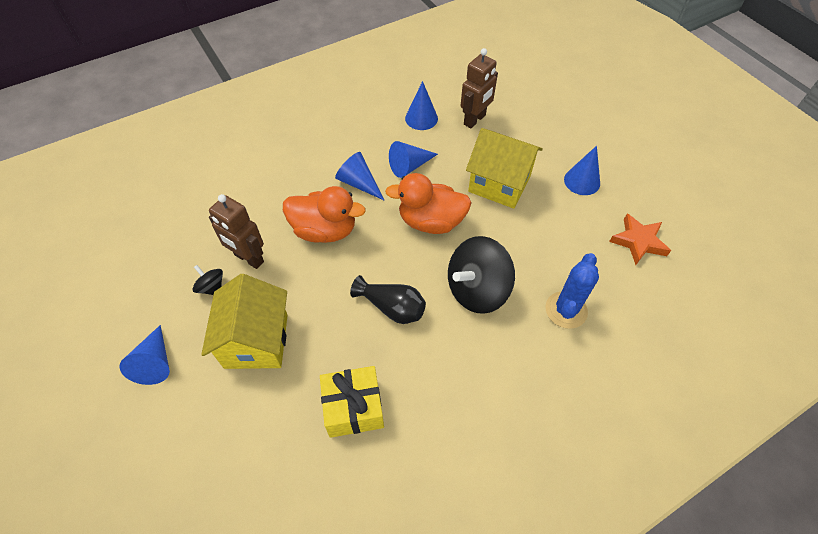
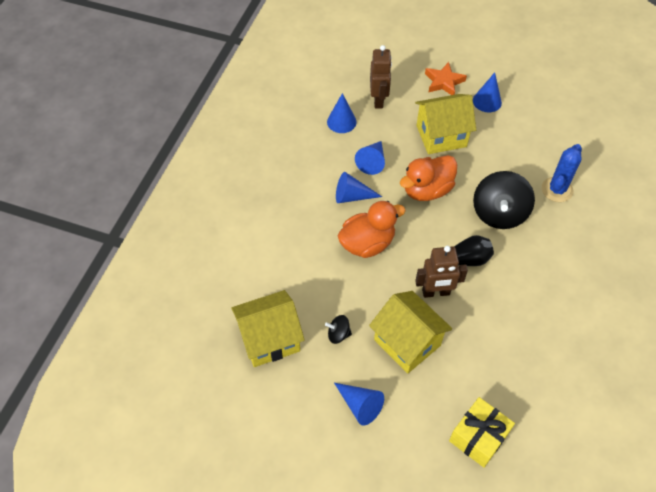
camera: 40 degrees left, 0 degrees up
(159, 250) = (269, 339): none -> yellow house
(248, 258) = (339, 298): brown robot -> brown robot (436, 292)
(353, 408) = (506, 333): yellow gift -> yellow gift (478, 437)
(566, 310) = (557, 190): blue cactus -> blue cactus turned 45 degrees clockwise
(638, 241) = (554, 120): orange star -> orange star (444, 82)

